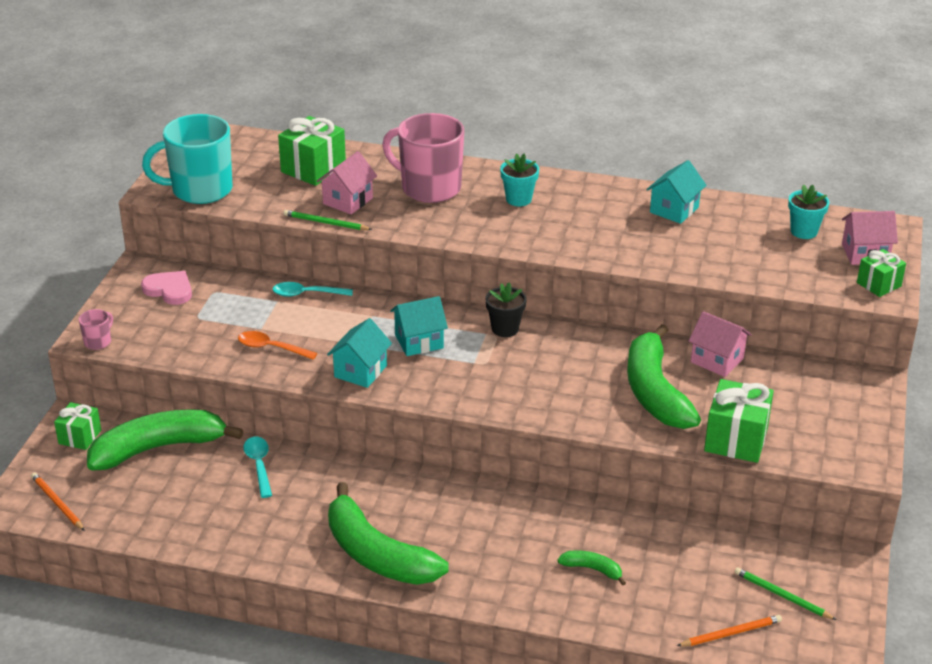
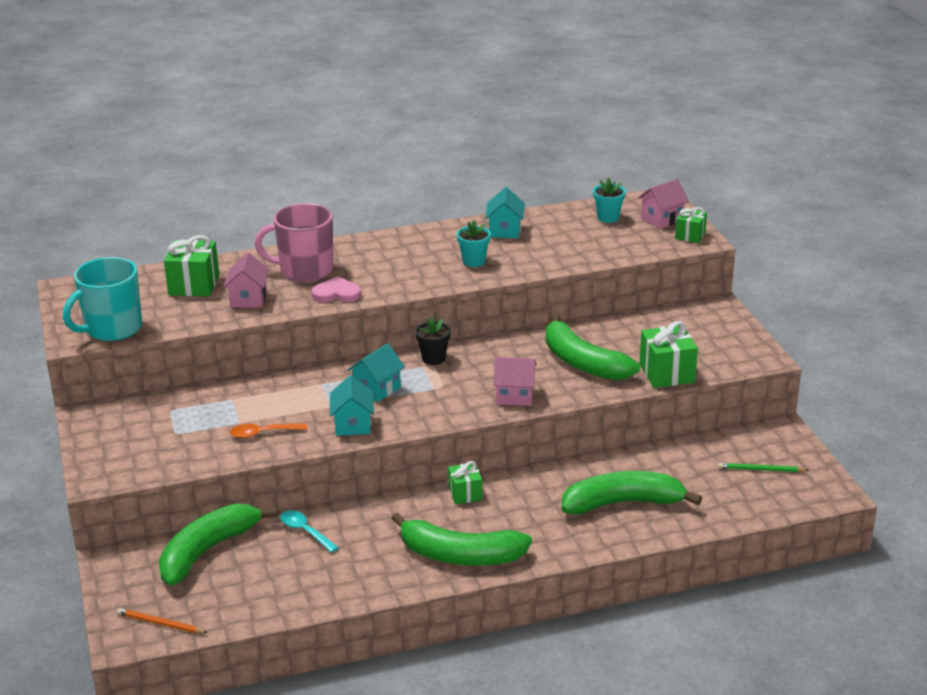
camera: 30 degrees left, 5 degrees down
(80, 437) = (128, 569): green gift -> green gift (465, 493)
(98, 342) = (107, 480): pink mug -> none
(169, 290) = (129, 422): pink heart -> pink heart (336, 294)
(307, 294) = (251, 386): turquoise spoon -> none
(325, 223) = (247, 319): green pencil -> none
(518, 199) = (383, 257): turquoise flower pot -> turquoise flower pot (473, 261)
(592, 569) = (623, 503): green banana -> green banana, size x2.31
(717, 360) = (604, 328): pink house -> pink house (515, 396)
(731, 633) = (751, 505): orange pencil -> none

